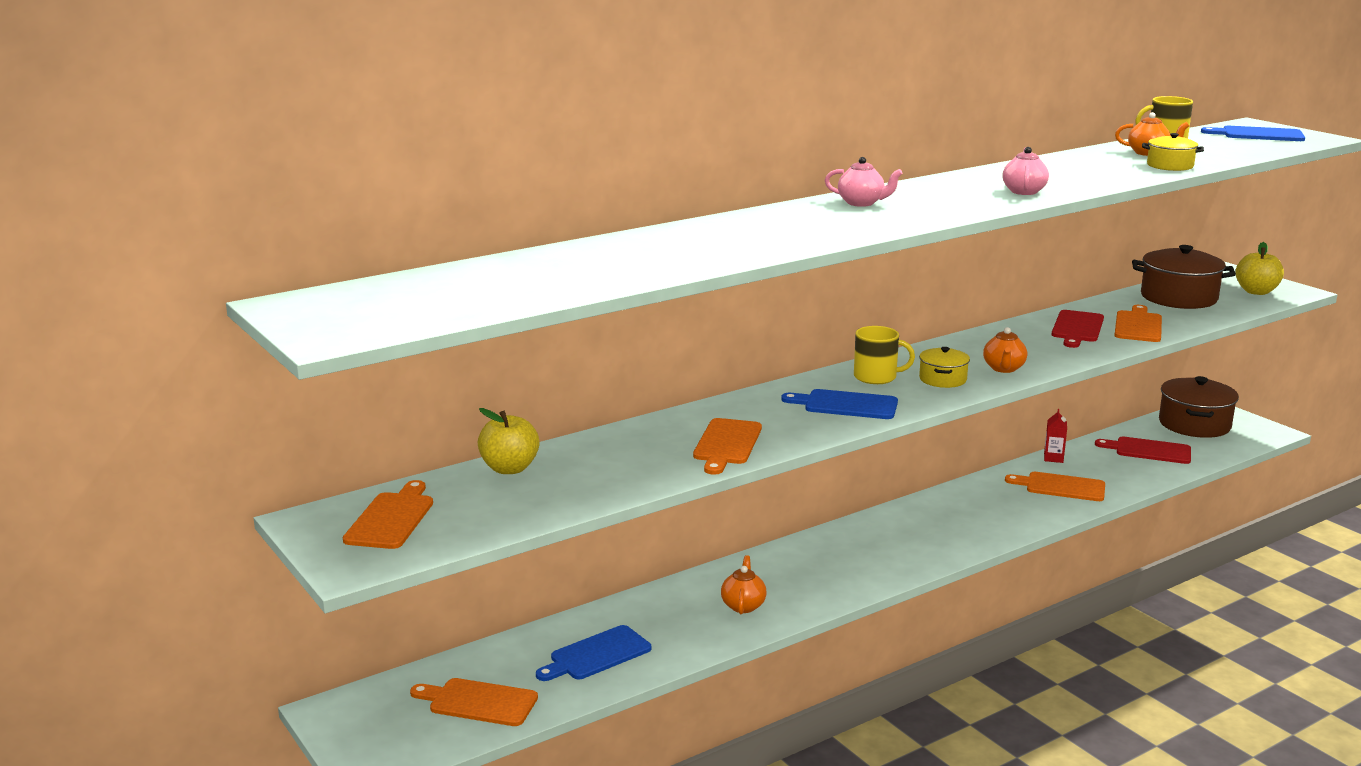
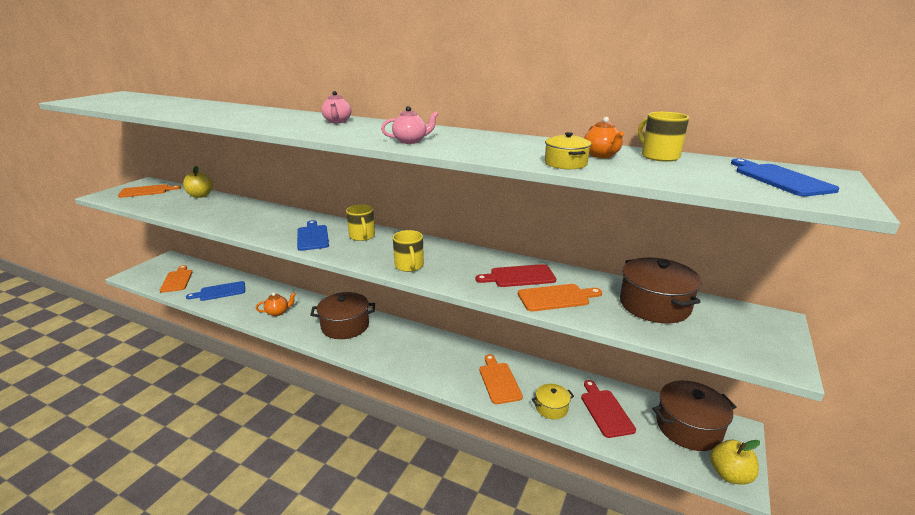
camera: 60 degrees right, 5 degrees up
(596, 655) = (220, 291): blue cutting board -> blue cutting board turned 45 degrees counterclockwise
(726, 444) = (243, 223): orange cutting board -> none
(844, 556) = (345, 326): none -> brown pot
(942, 379) = (373, 252): yellow pot -> yellow pot (551, 408)
(1003, 368) = (409, 266): orange teapot -> yellow mug
(1053, 458) = (541, 368): red carton -> none
(1256, 292) = (738, 341): yellow apple -> yellow apple (729, 475)

